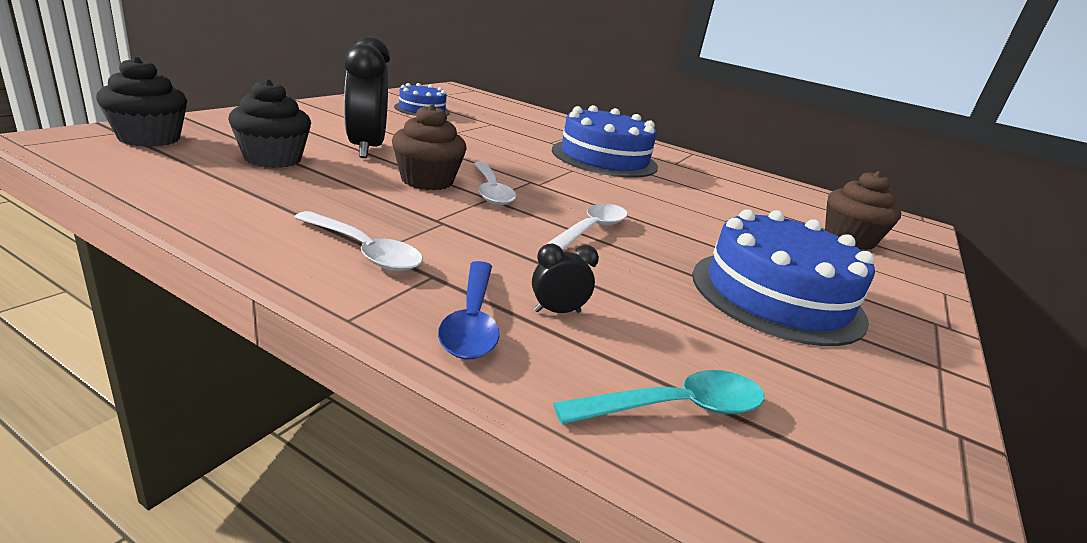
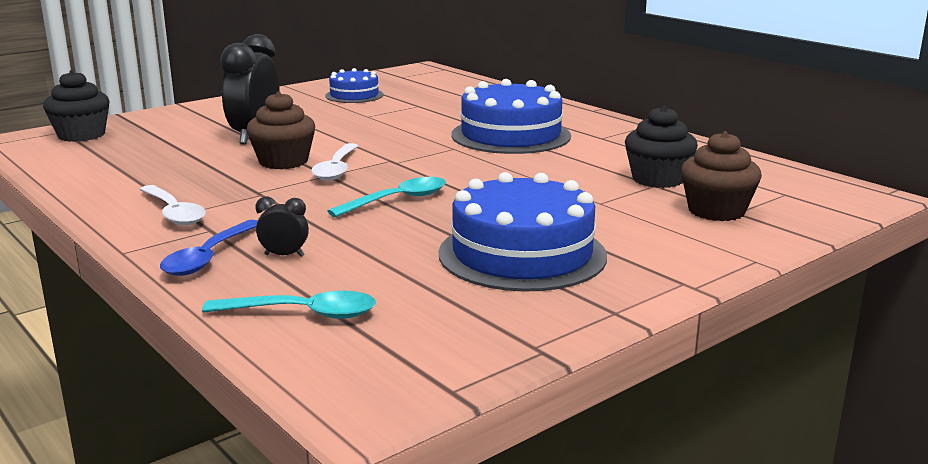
camera: 25 degrees right, 5 degrees down
(273, 159) = (164, 147): black cupcake -> black cupcake (657, 179)
(591, 230) = (397, 200): white spoon -> turquoise spoon

